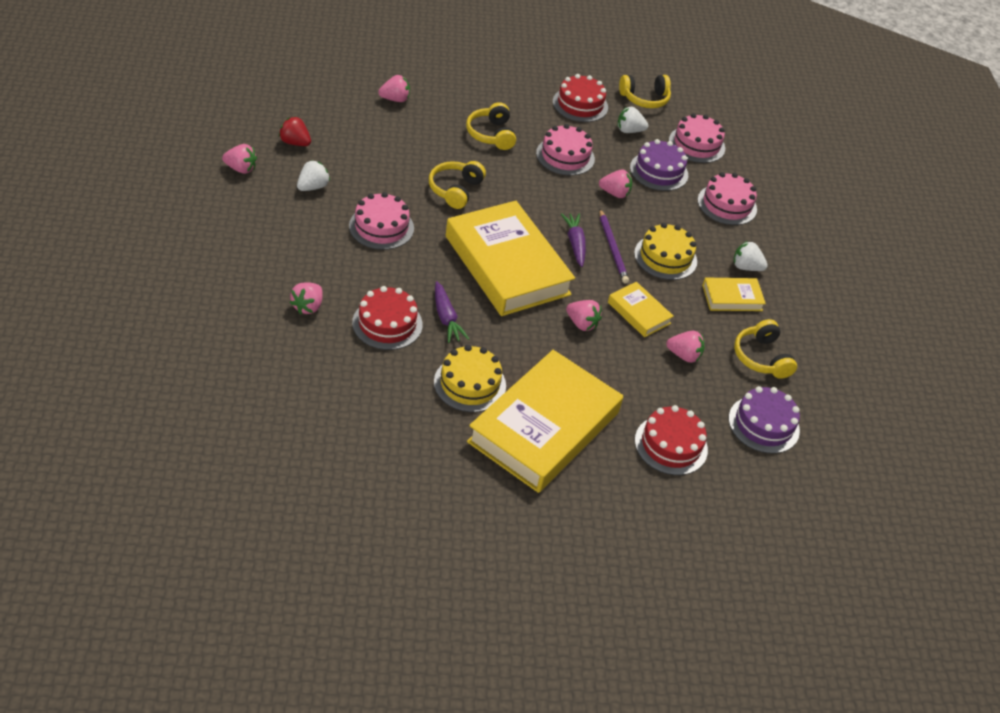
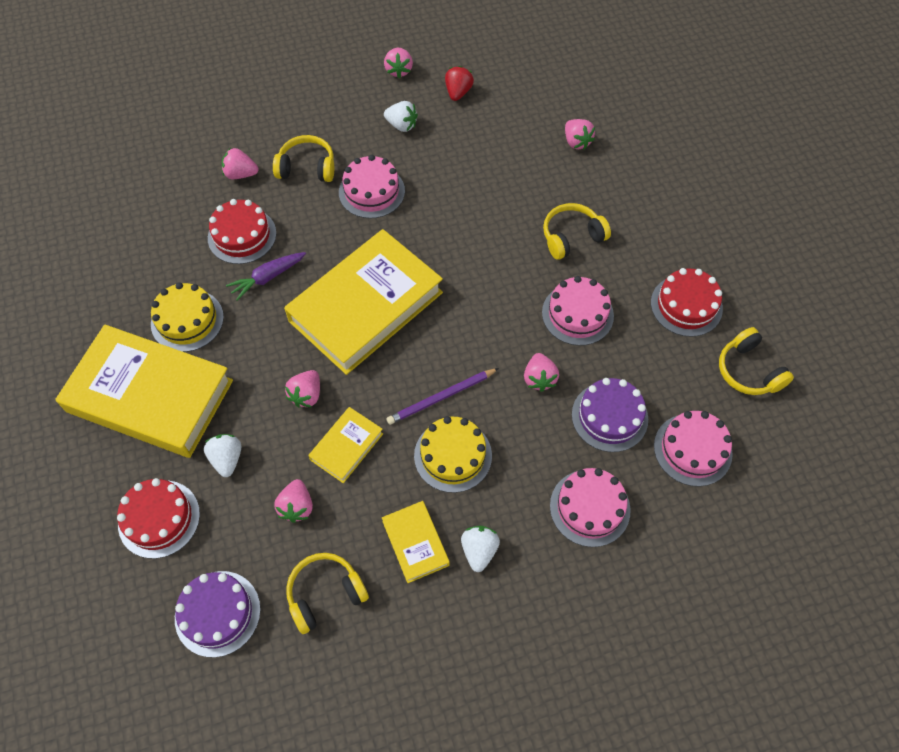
camera: 80 degrees right, 15 degrees up
(455, 190) = (459, 232): yellow headphones -> yellow headphones (307, 167)
(575, 244) = (430, 359): purple carrot -> none
(629, 131) = (670, 368): white strawberry -> white strawberry (227, 459)

